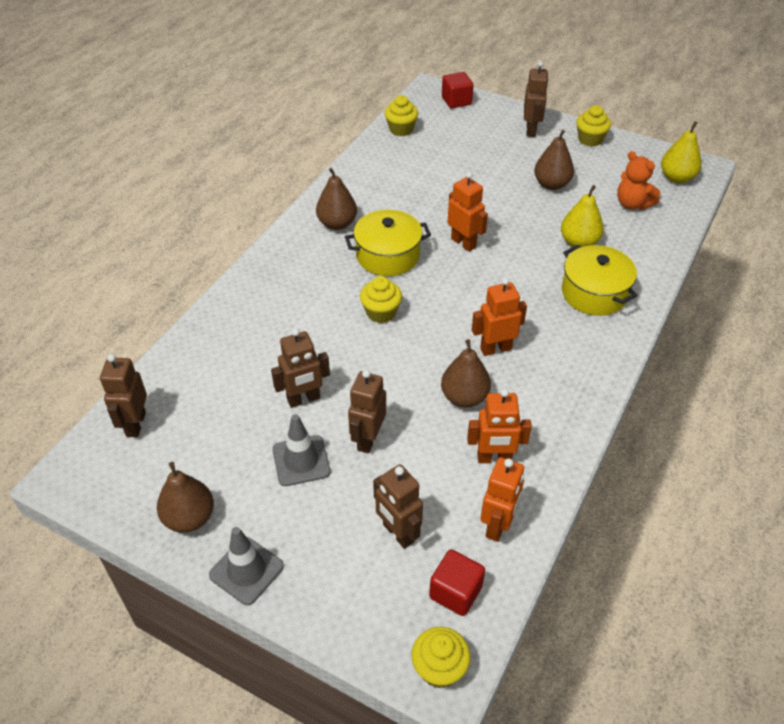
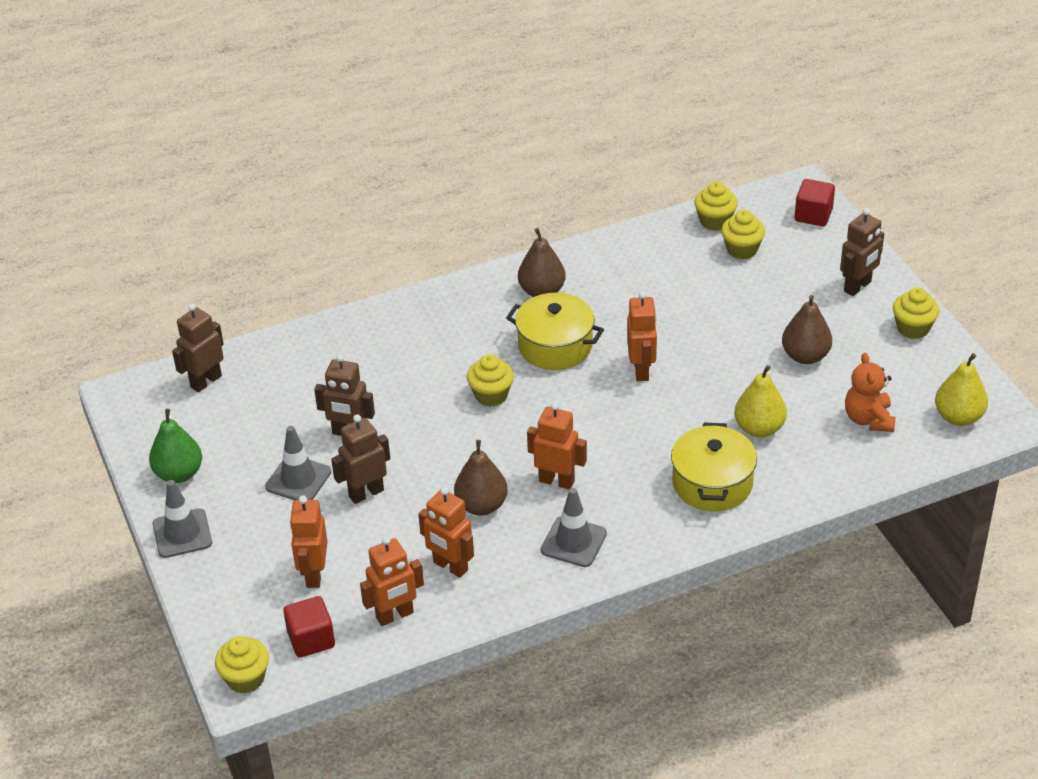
camera: 40 degrees right, 5 degrees down
(189, 518) = (179, 474): brown pear -> green pear
(398, 533) = (314, 574): brown robot -> orange robot
(438, 139) = (742, 249): none -> yellow cupcake
(556, 386) = (573, 542): none -> grey traffic cone

